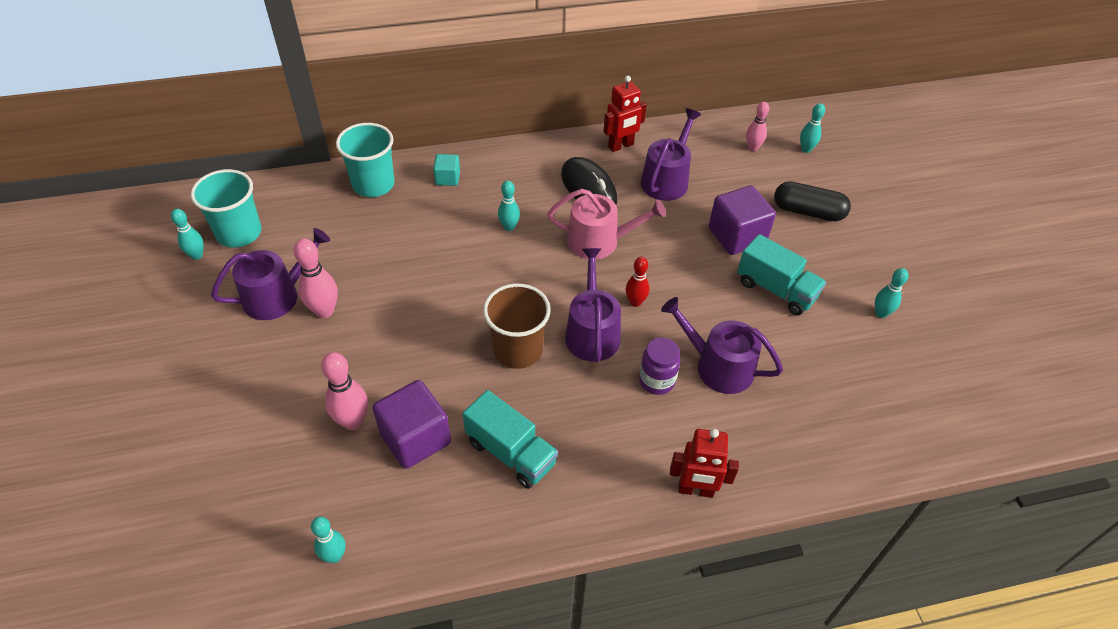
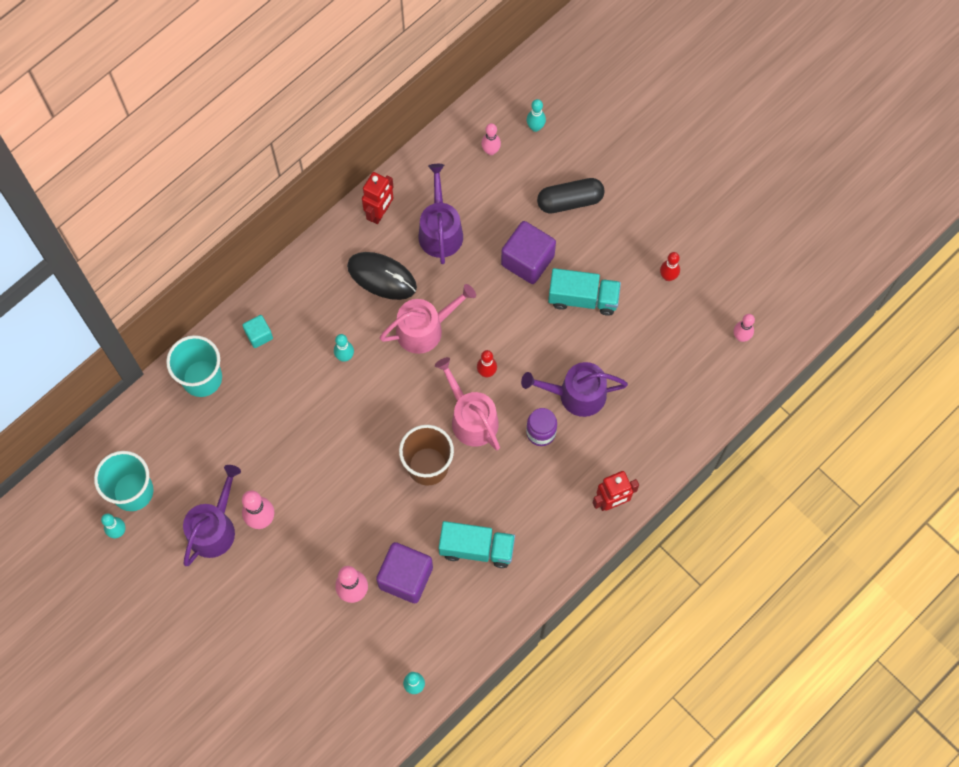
camera: 30 degrees left, 20 degrees up
(592, 332) = (471, 418): purple watering can -> pink watering can
(881, 313) = (668, 276): turquoise bowling pin -> red bowling pin
(942, 405) = (741, 337): none -> pink bowling pin

